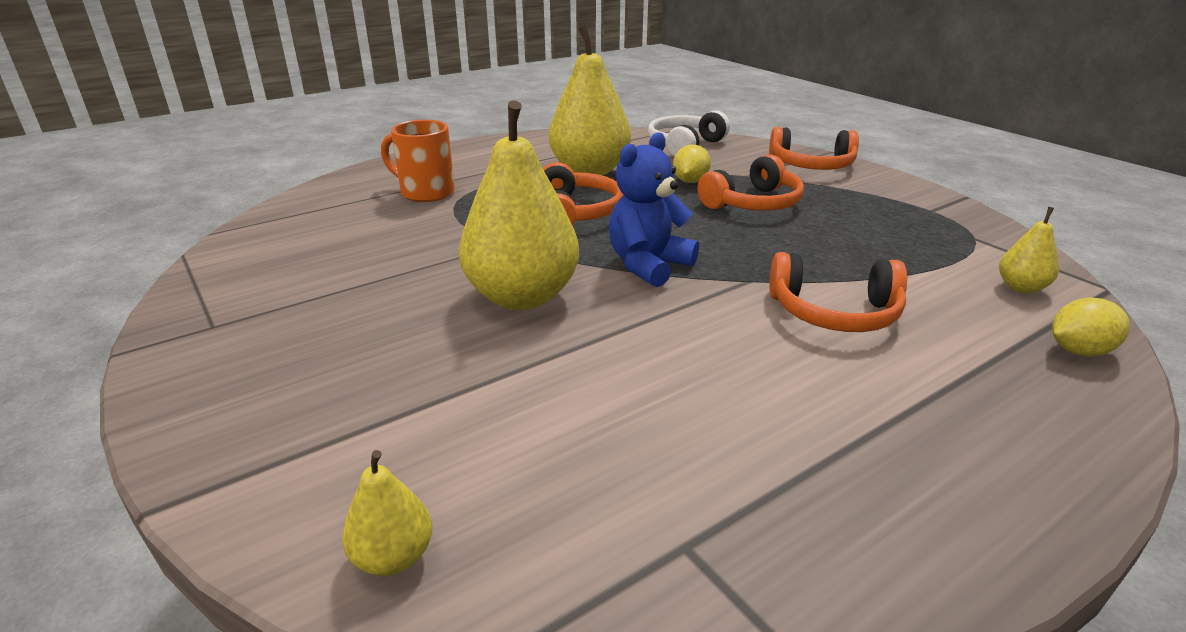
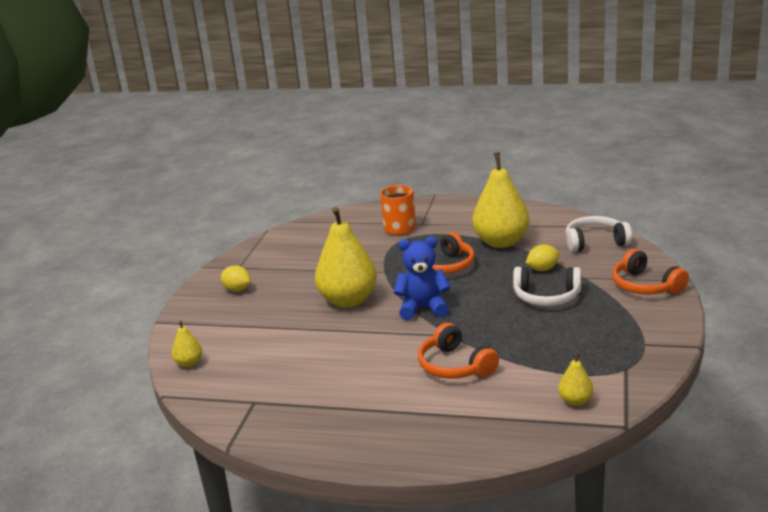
camera: 50 degrees right, 5 degrees down
(753, 203) = (546, 297): orange headphones -> white headphones
(1079, 351) = (522, 434): yellow lemon -> yellow lemon (237, 289)

